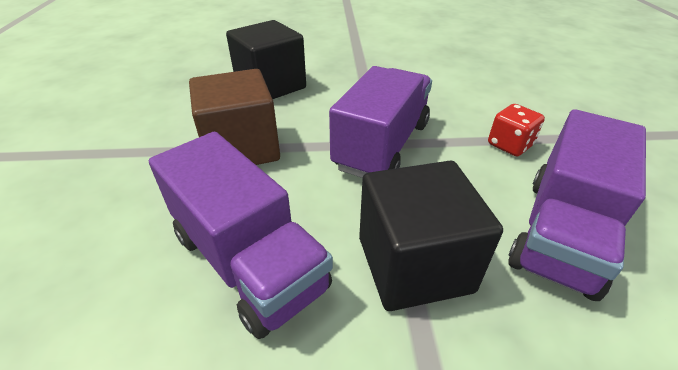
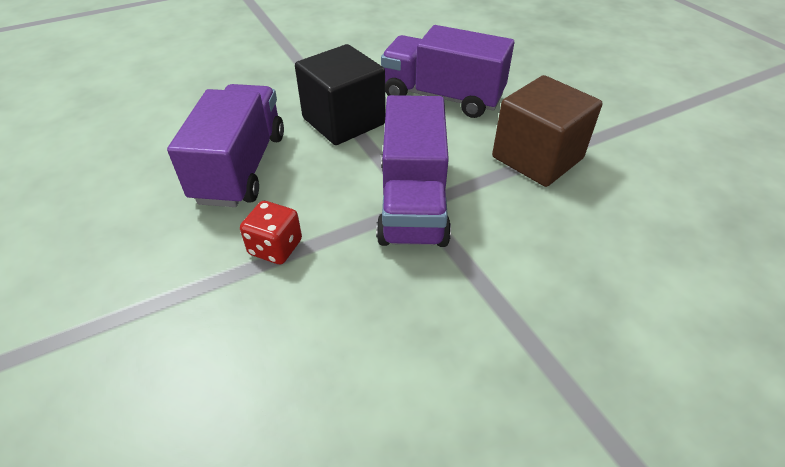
camera: 155 degrees right, 5 degrees up
(270, 86) = (621, 252): black cube -> none

